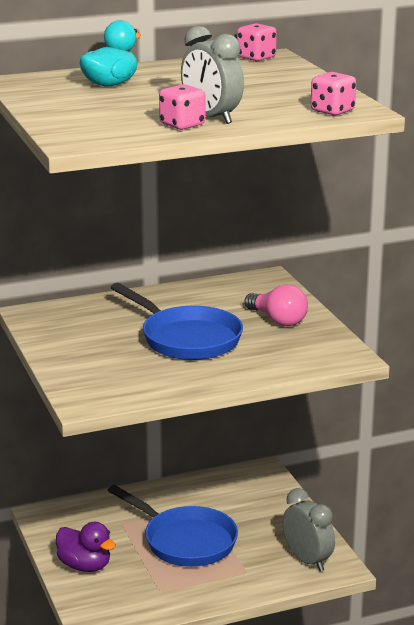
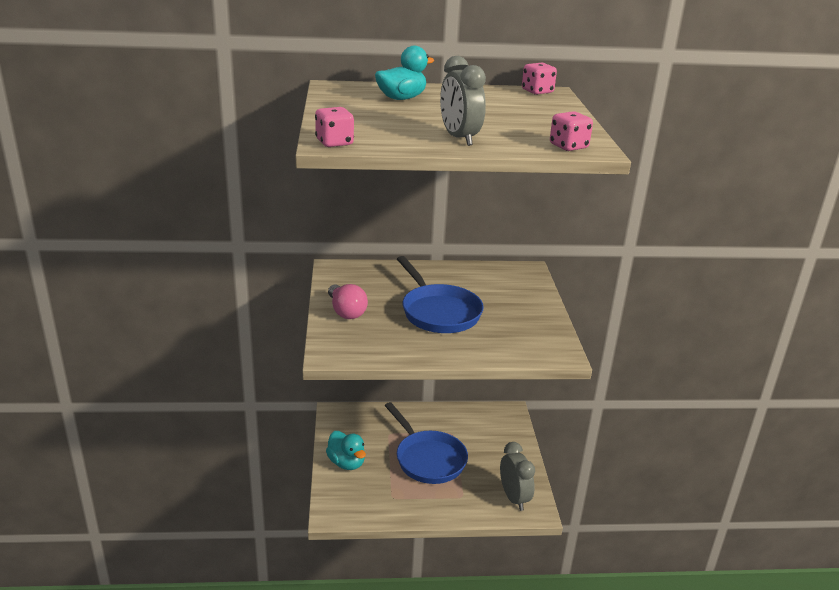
camera: 15 degrees right, 5 degrees up
(85, 566) = (346, 463): purple duck -> turquoise duck
(182, 125) = (429, 141): pink dice -> pink dice (334, 143)
(278, 320) = (519, 309): pink light bulb -> pink light bulb (346, 312)

